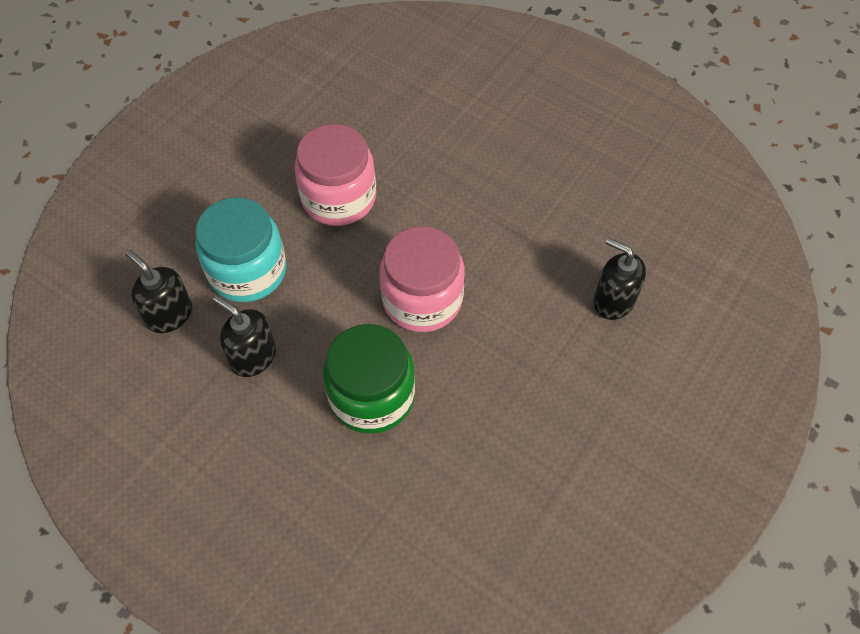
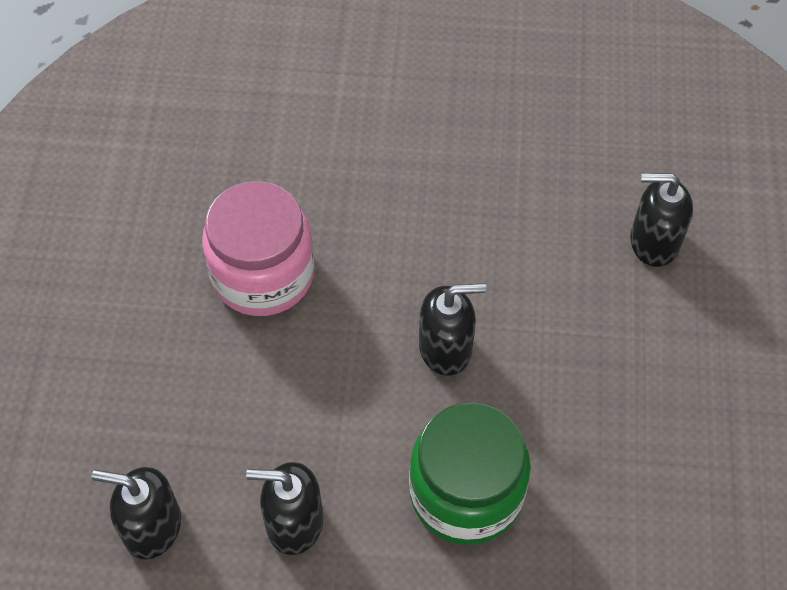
camera: 30 degrees left, 0 degrees up
(247, 271) = (213, 421): turquoise jar -> none
(422, 299) = (446, 348): pink jar -> black soap dispenser

